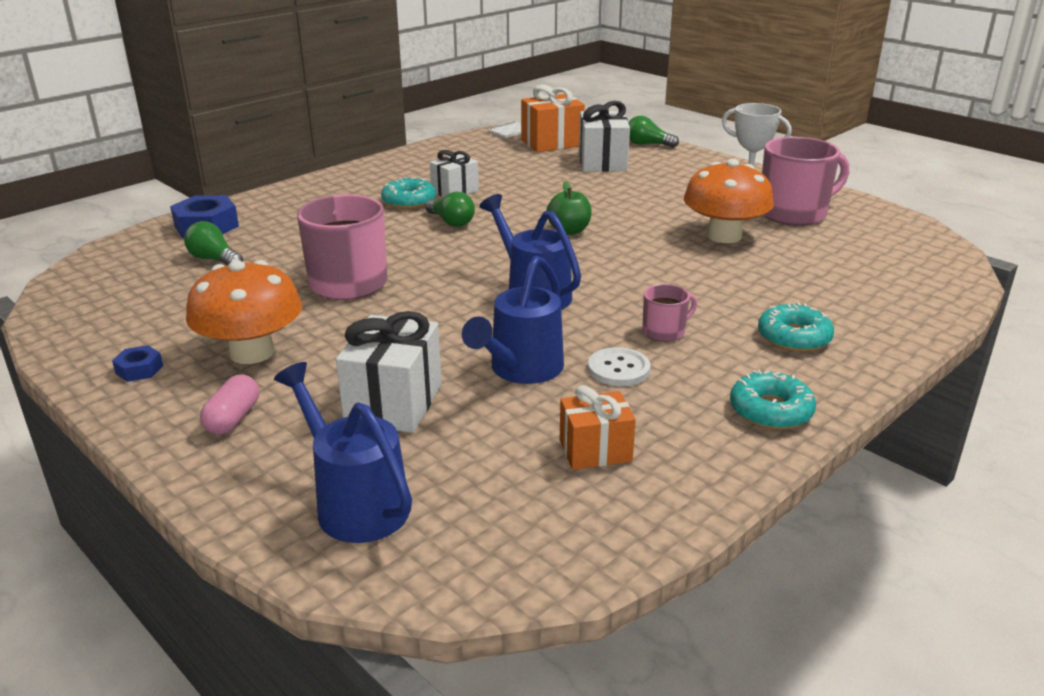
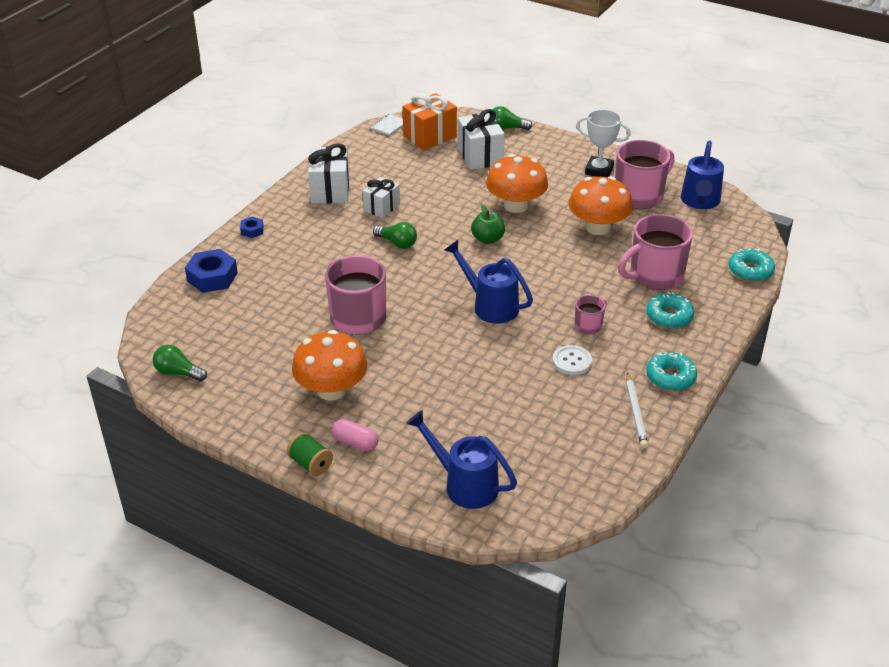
camera: 15 degrees left, 10 degrees up
(139, 369) = (266, 417): blue nut -> blue nut (252, 230)
(148, 434) = (310, 464): none -> green spool
(214, 260) = (244, 311): green light bulb -> green light bulb (178, 373)
(233, 418) = (355, 443): pink capsule -> pink capsule turned 60 degrees counterclockwise
(394, 403) = (447, 413): white gift -> white gift (330, 190)
(409, 201) = (352, 225): turquoise donut -> turquoise donut (750, 270)
(521, 370) = (512, 373): blue watering can -> blue watering can (700, 202)
(595, 451) = (582, 424): orange gift -> none
(623, 205) = (516, 205): none -> orange mushroom
(693, 449) = (635, 412): none -> white pencil
(787, 291) = (655, 275): none -> pink mug

